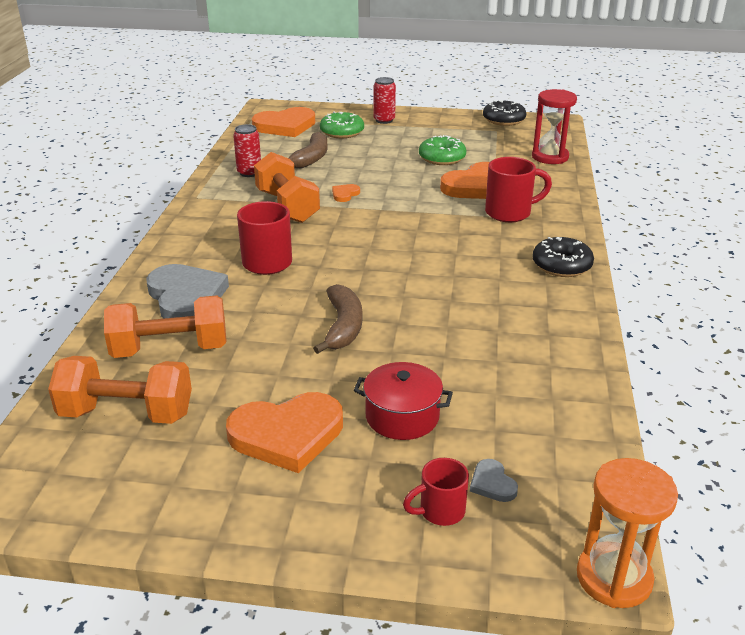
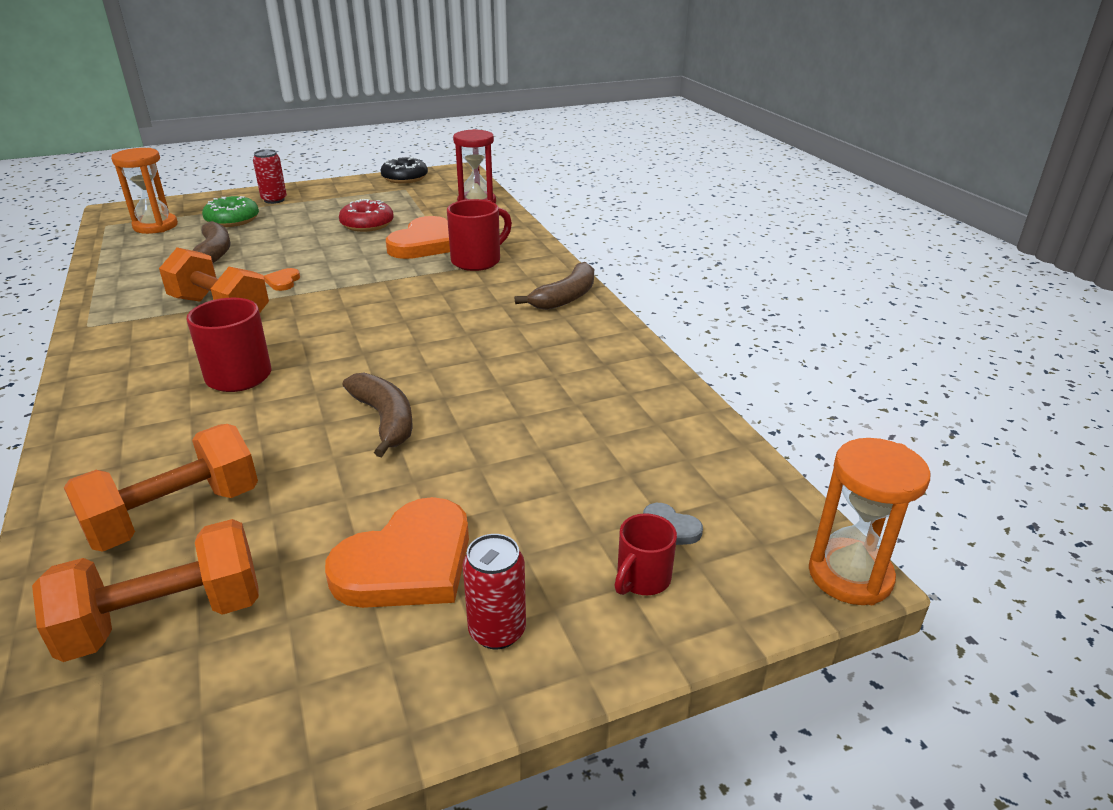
camera: 30 degrees left, 0 degrees up
(186, 297) = (153, 445): grey heart -> none
(249, 173) = (143, 284): red can -> red can (497, 631)
(285, 126) = (155, 226): orange heart -> orange hourglass
(402, 416) = (524, 493): red pot -> none
(442, 158) = (367, 224): green donut -> red donut
(561, 265) = (566, 297): black donut -> brown banana

